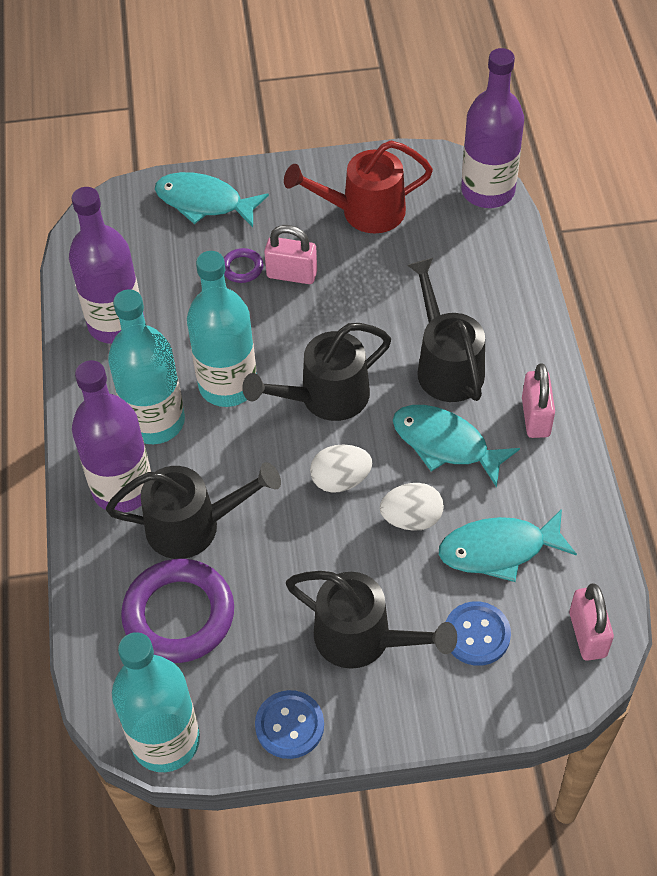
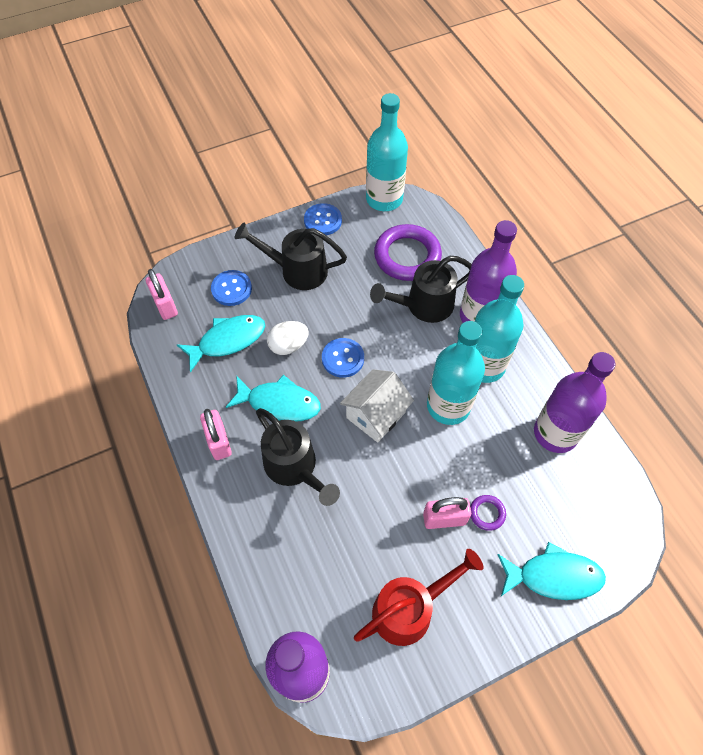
camera: 160 degrees right, 5 degrees up
(324, 398) = (376, 415): black watering can -> white house
(340, 480) = (343, 358): white egg -> blue button

